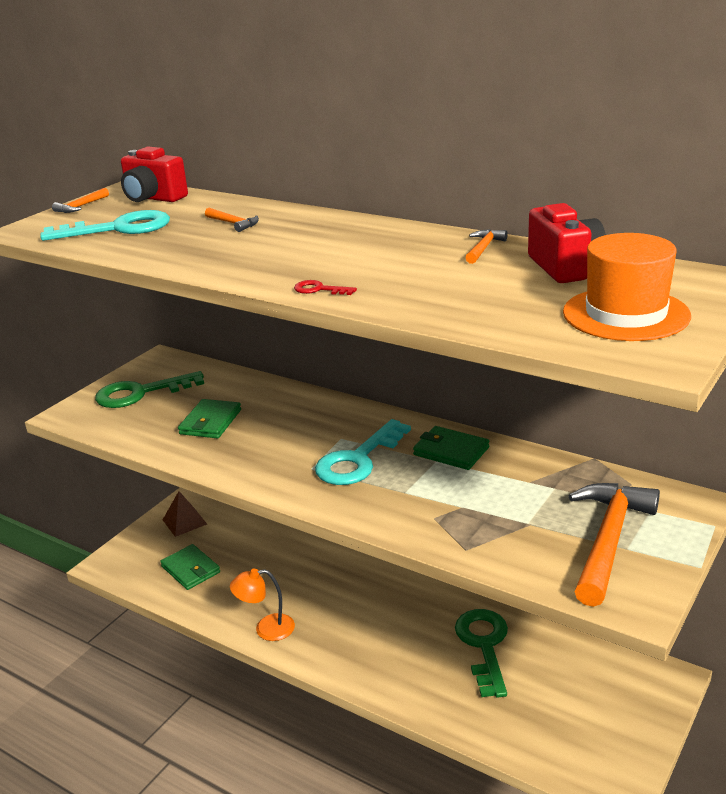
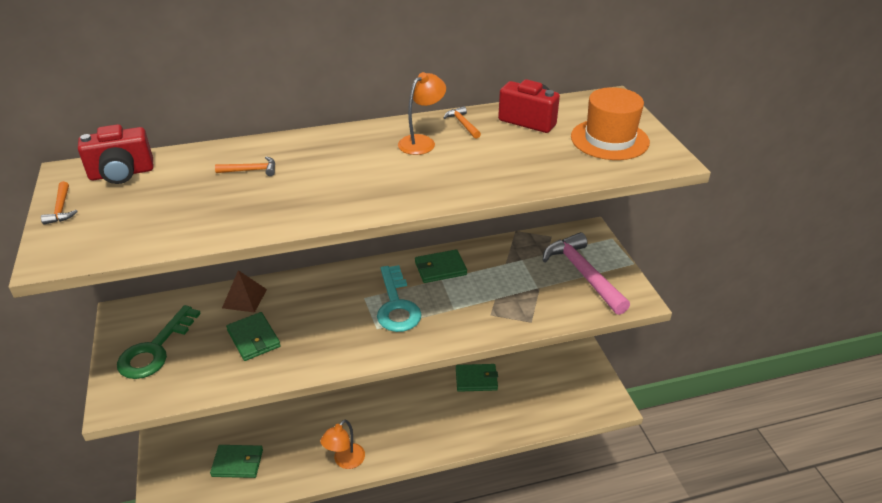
camera: 50 degrees left, 10 degrees up
(118, 229) = (155, 215): turquoise key -> none
(184, 522) = (183, 434): brown pyramid -> brown pyramid (244, 298)
(319, 289) = (427, 197): red key -> none
(411, 249) = (422, 142): none -> orange lamp
(484, 646) = (476, 379): green key -> green wallet
(608, 540) = (583, 273): orange hammer -> pink hammer

